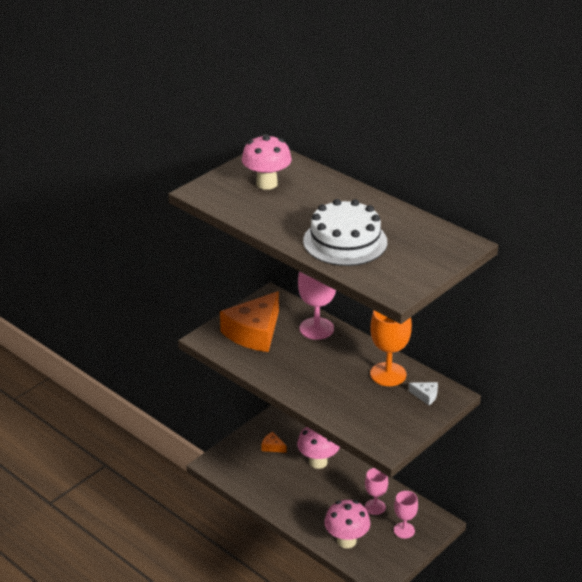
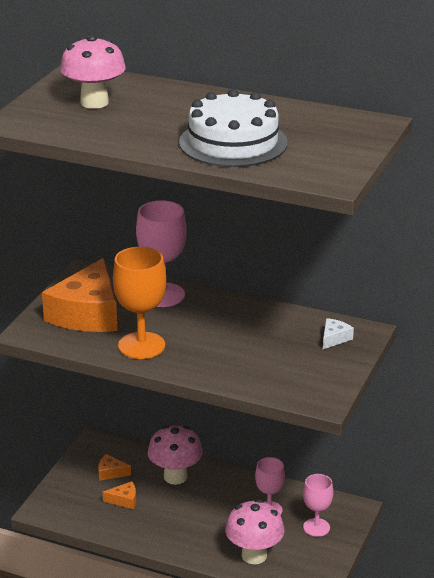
camera: 20 degrees left, 5 degrees down
(272, 471) = (124, 500): none -> orange cheese
(388, 374) = (277, 325): orange goblet -> orange goblet (141, 346)
(425, 396) = (334, 338): white cheese -> white cheese turned 60 degrees counterclockwise

